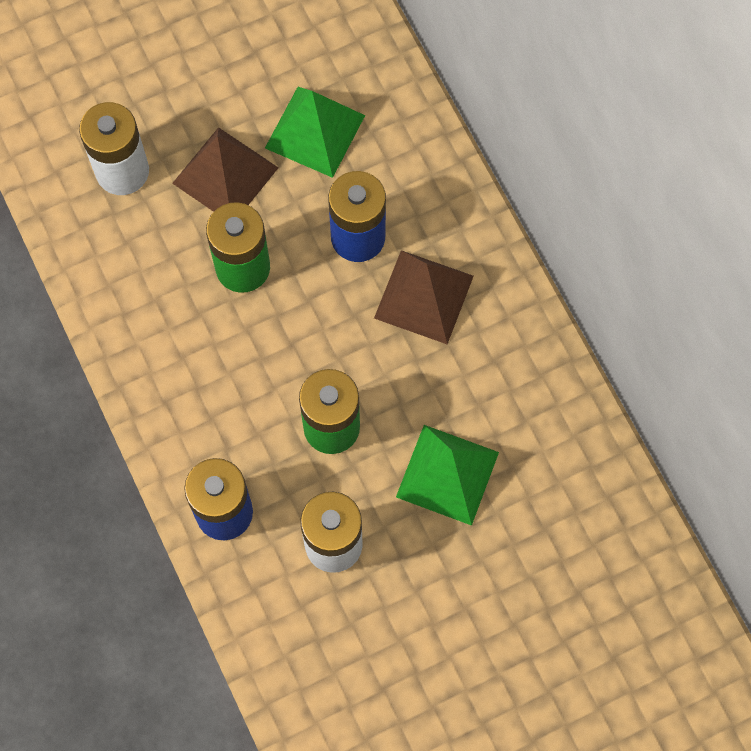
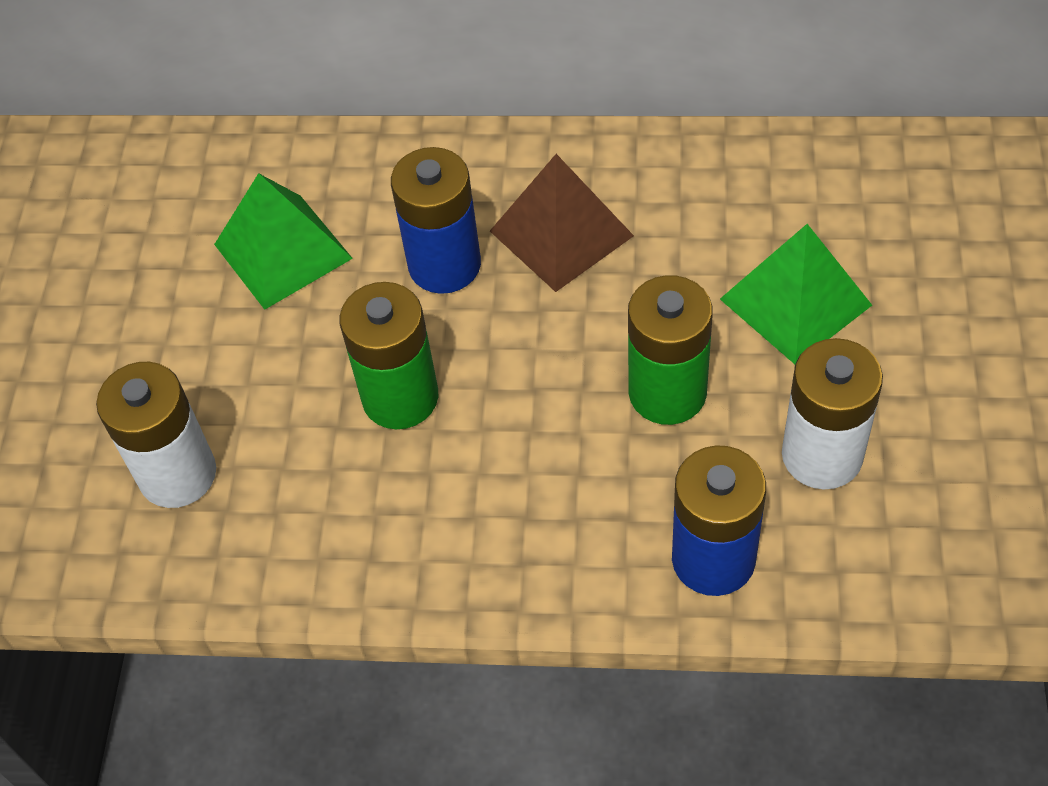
camera: 55 degrees left, 15 degrees down
(225, 175) = (268, 364): brown pyramid -> none

